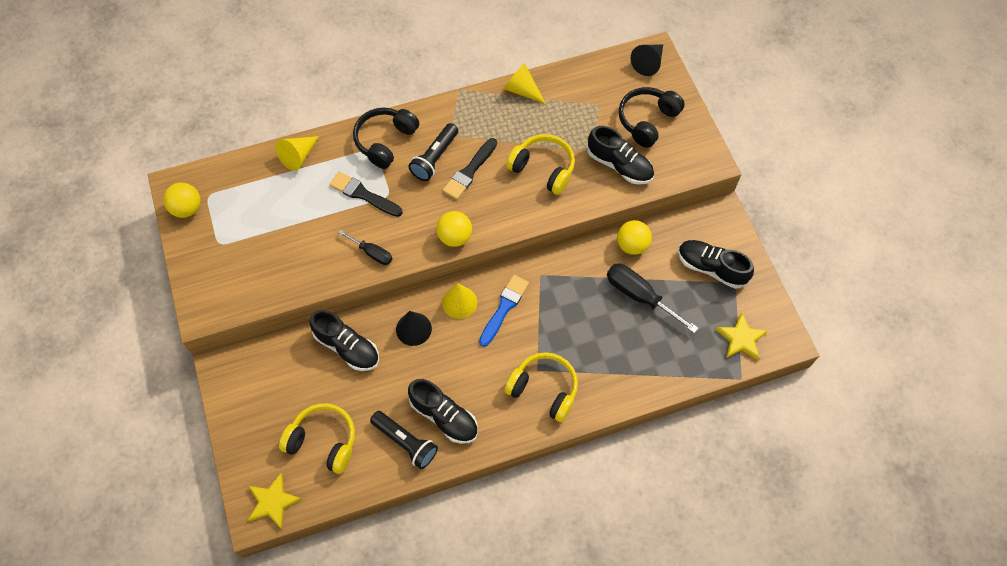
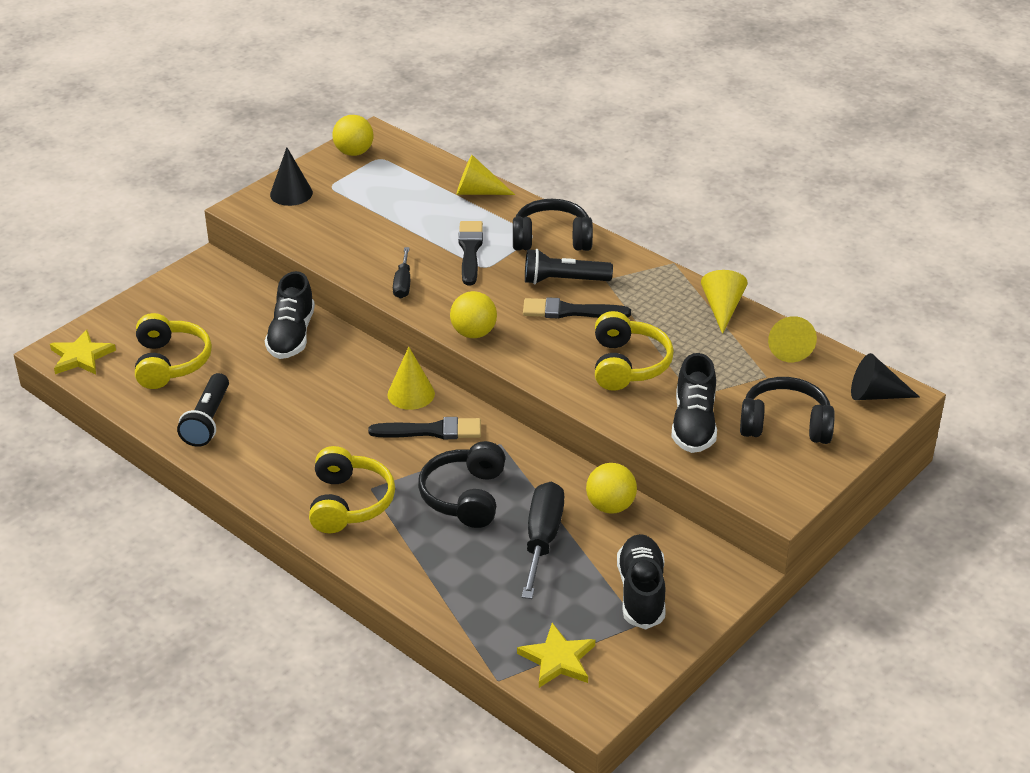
camera: 60 degrees right, 25 degrees down
(413, 329) = (350, 373): black cone -> black cone (291, 193)
(444, 416) = (258, 437): black shoe -> none
(504, 308) = (431, 431): blue brush -> black brush
(577, 319) = (465, 496): none -> black headphones
(580, 79) = (788, 347): none -> yellow cone

